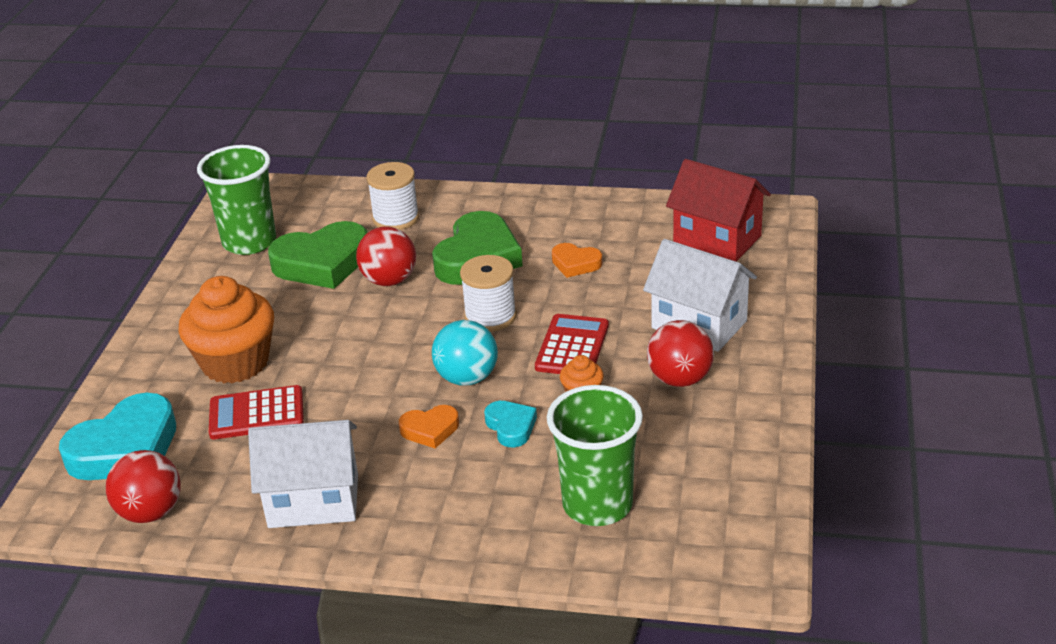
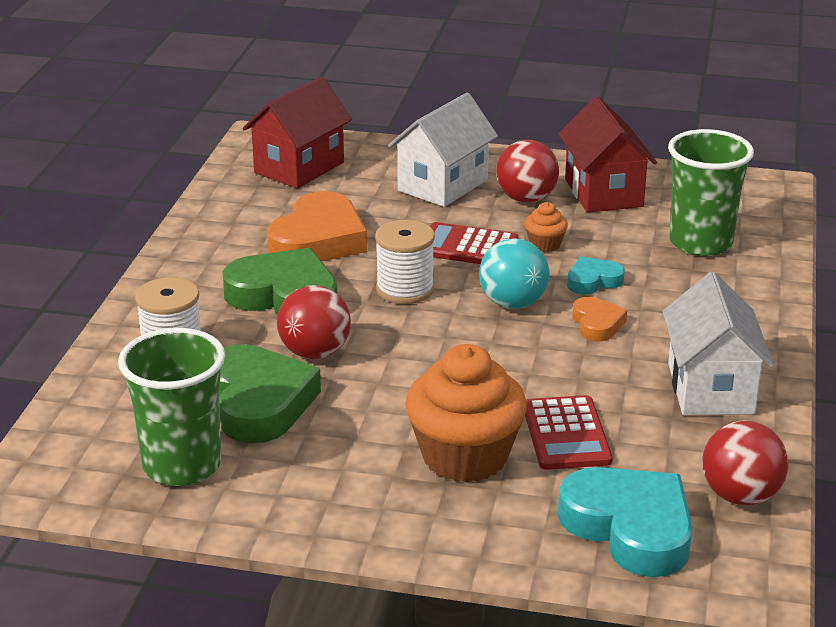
camera: 90 degrees left, 5 degrees down
(575, 264) = (318, 240): orange heart -> orange heart, size x1.97
(705, 433) = (603, 193): none -> red house

